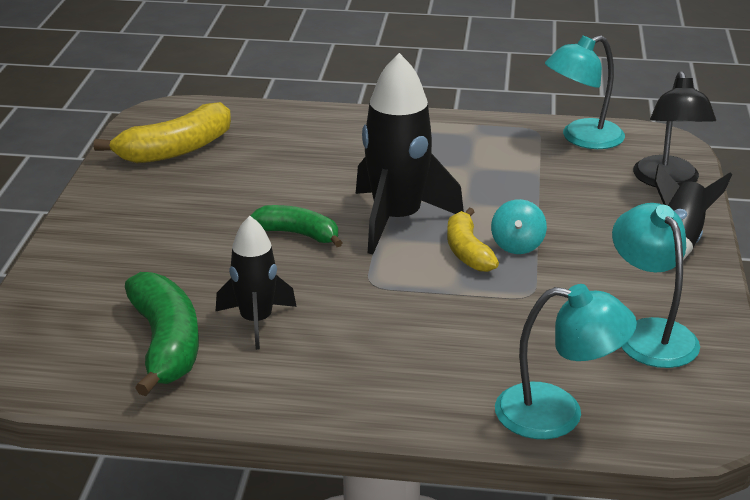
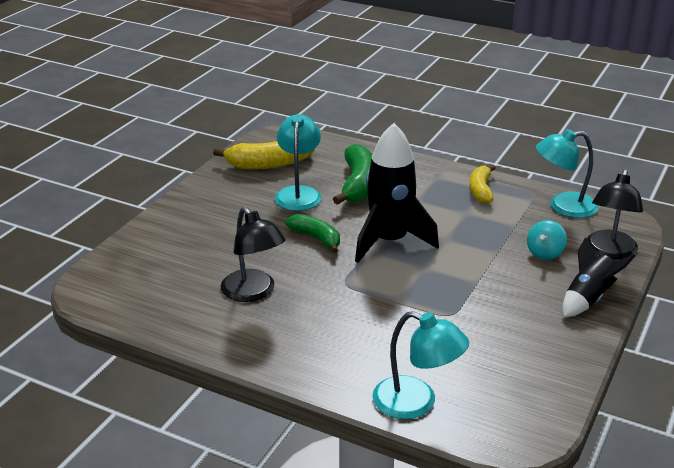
camera: 20 degrees right, 0 degrees up
(165, 344) = (188, 295): green banana -> green banana (358, 185)
(256, 321) = (253, 292): black rocket -> black lamp
(467, 251) = (425, 274): yellow banana -> yellow banana (481, 190)
(517, 245) = (464, 277): turquoise spinning top -> turquoise spinning top (545, 253)
(650, 333) = (521, 362): turquoise lamp -> turquoise lamp (298, 193)

